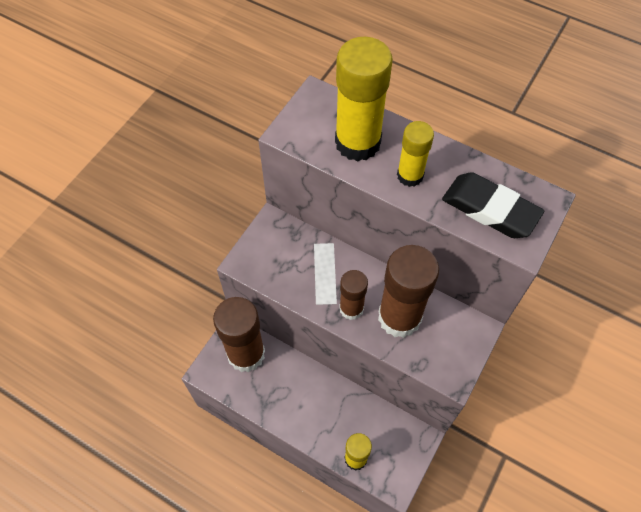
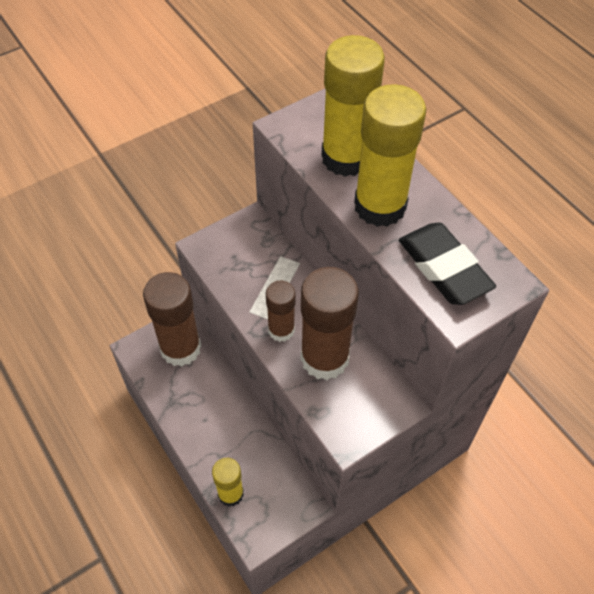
camera: 25 degrees right, 5 degrees down
(410, 175) = (380, 206): yellow glue stick -> yellow glue stick, size x1.77

